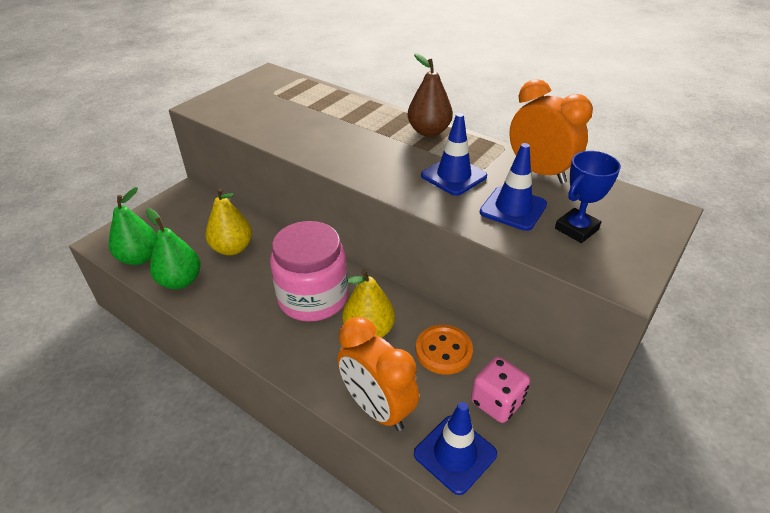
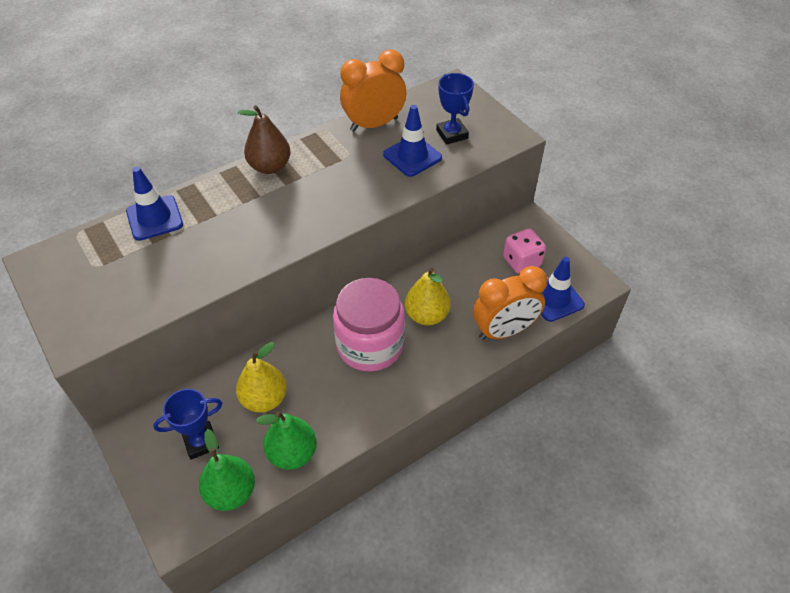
camera: 70 degrees left, 10 degrees up
(184, 228) = (201, 442): none -> blue trophy
(443, 351) = (466, 275): orange button -> none
(453, 176) = (350, 174): blue traffic cone -> blue traffic cone (154, 218)

